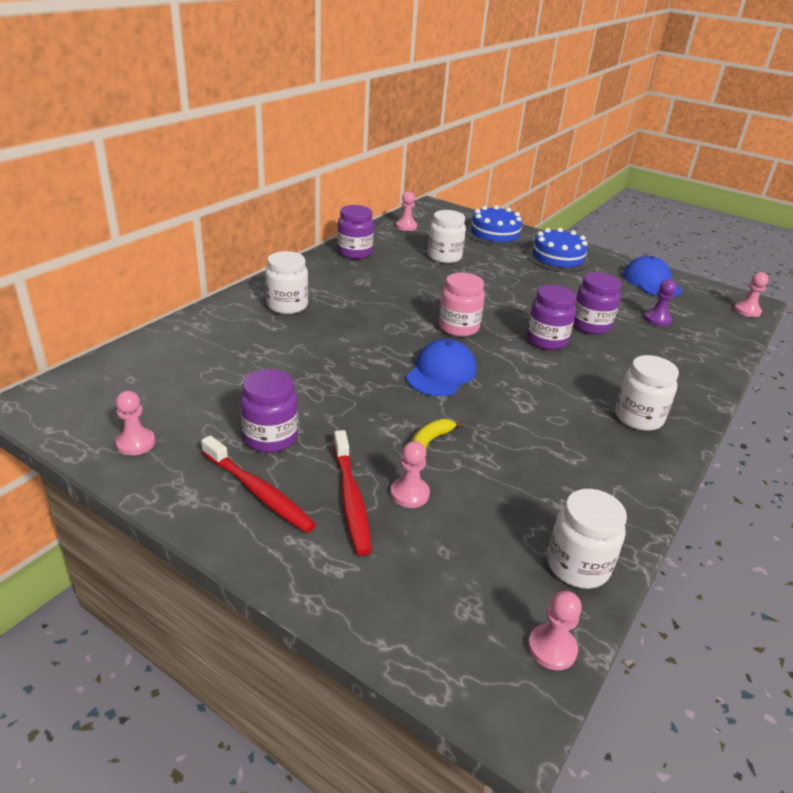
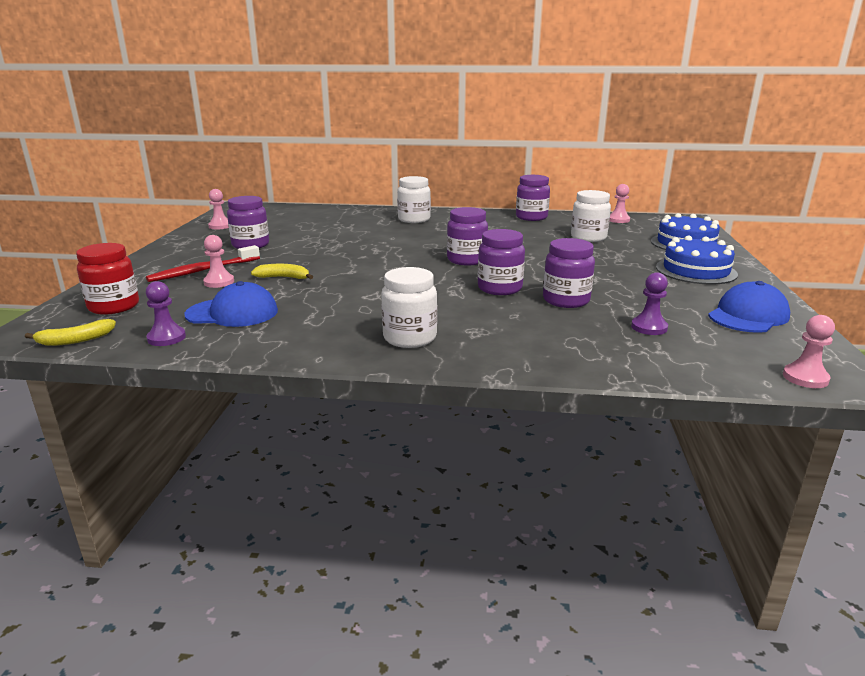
camera: 65 degrees right, 10 degrees down
(259, 492) = (195, 253): red toothbrush -> none
(441, 373) = (384, 266): blue cap -> blue cap (232, 313)
(445, 601) = (114, 306): none -> red jar
(458, 327) = (466, 260): pink jar -> purple jar
(552, 648) = (76, 340): pink pawn -> yellow banana
(577, 566) = (166, 338): white jar -> purple pawn

